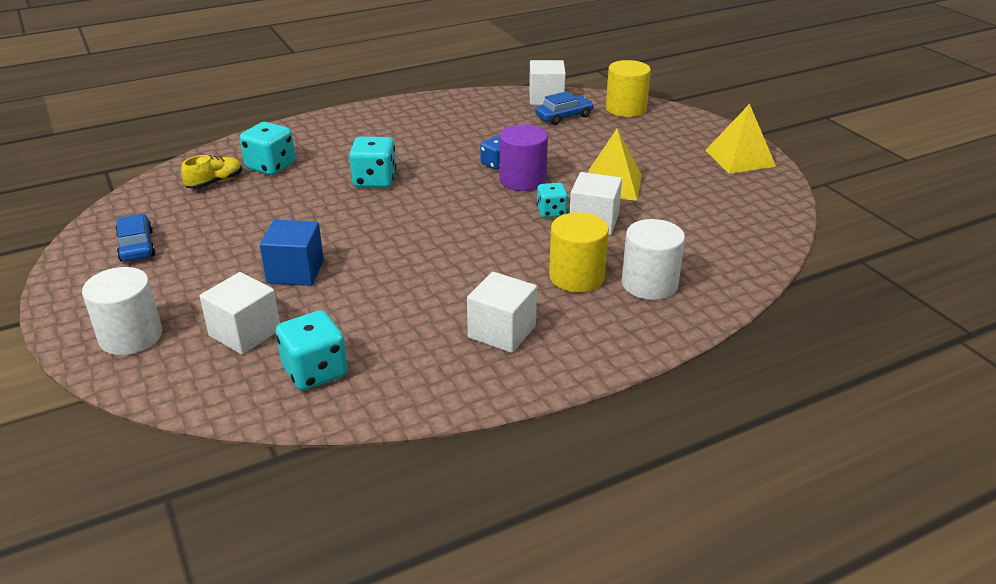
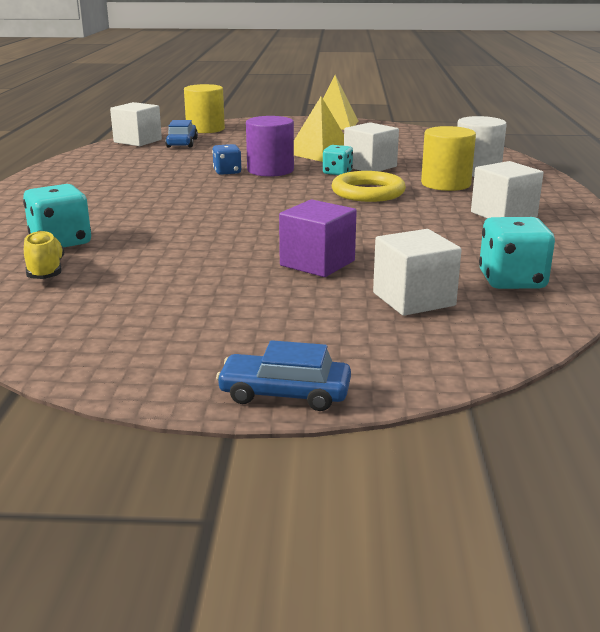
camera: 60 degrees left, 10 degrees down
(131, 337) = (361, 357): white cylinder -> none
(136, 246) = (136, 331): blue car -> blue car (285, 393)
(295, 272) = (317, 263): blue cube -> purple cube
(374, 180) = (180, 210): turquoise dice -> none
(503, 244) = (368, 192): none -> yellow ring

